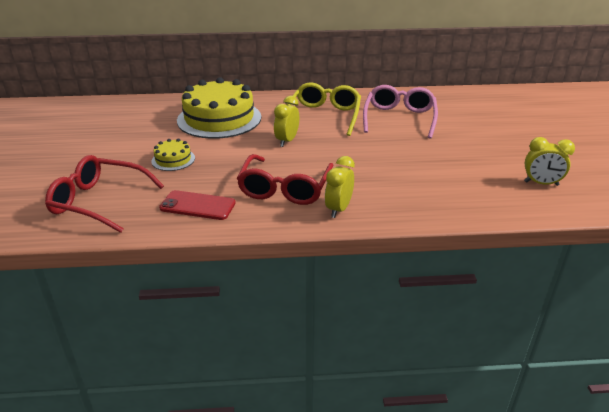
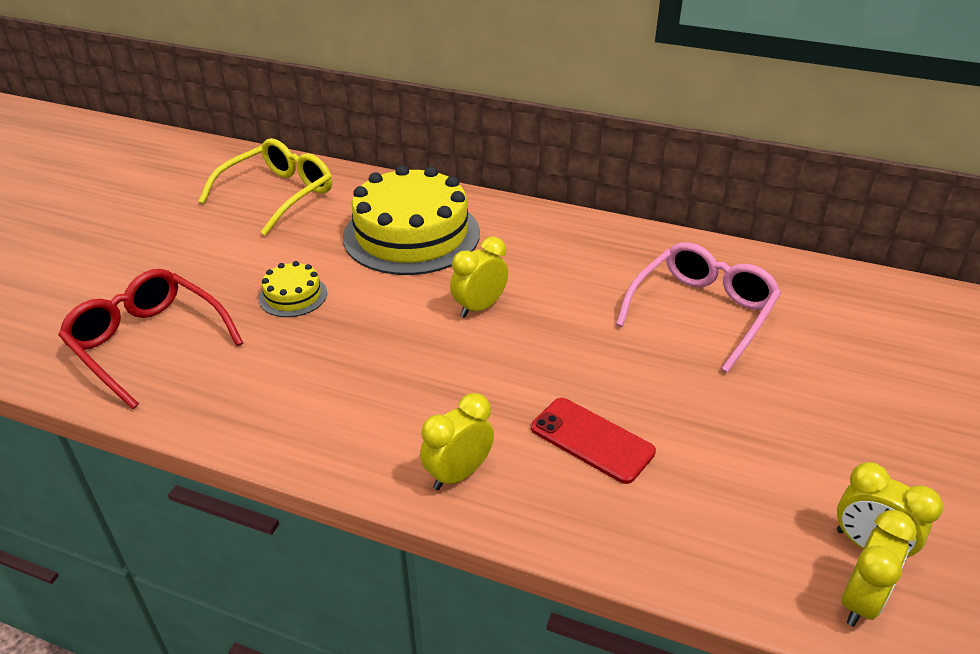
camera: 25 degrees right, 5 degrees up
(197, 206) = (263, 394): red phone -> red phone (592, 440)
(284, 189) = (407, 403): red glasses -> none
(324, 116) = (576, 272): yellow glasses -> yellow glasses (278, 194)
(553, 202) = (860, 601): none -> yellow clock

